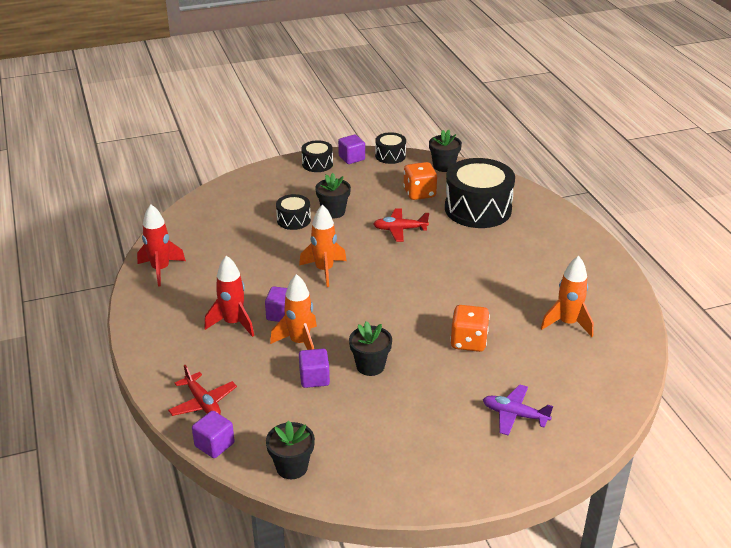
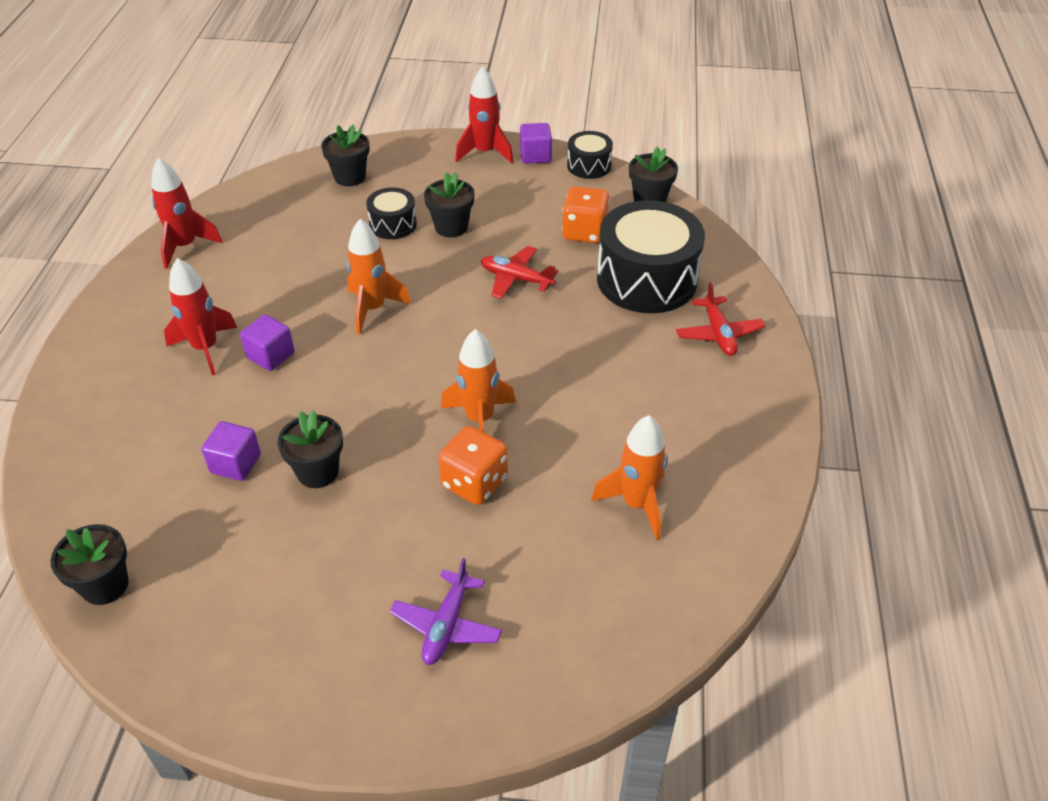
camera: 25 degrees right, 10 degrees up
(203, 402) = (82, 448): red plane -> red plane (718, 334)
(214, 445) = (46, 514): purple cube -> none
(239, 200) = (350, 177): none -> black flower pot
(300, 342) = (260, 404): orange rocket -> orange rocket (479, 419)
(317, 164) = (485, 153): black drum -> red rocket
(514, 415) = (446, 625): purple plane -> purple plane turned 120 degrees counterclockwise

